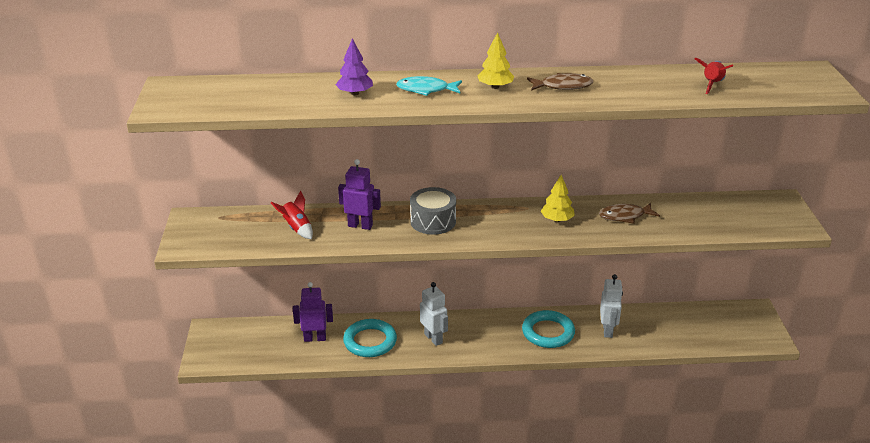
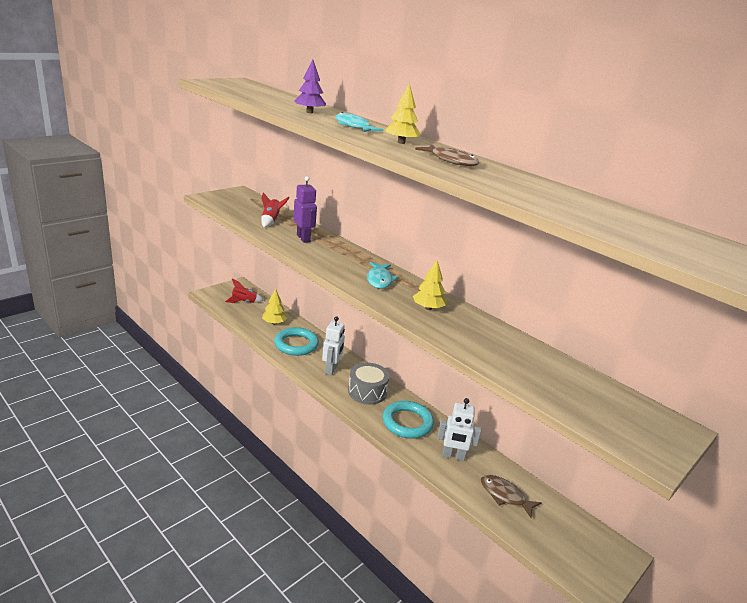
camera: 45 degrees right, 5 degrees down
(315, 338) = (274, 323): purple robot -> yellow tree
(433, 221) = (347, 260): grey drum -> grey drum (367, 392)
(487, 221) = (379, 280): none -> turquoise fish
(608, 330) = (453, 456): white robot -> white robot turned 45 degrees clockwise
(625, 216) = (486, 339): brown fish -> brown fish (505, 496)
(712, 84) = (592, 212): red rocket -> red rocket (244, 302)

